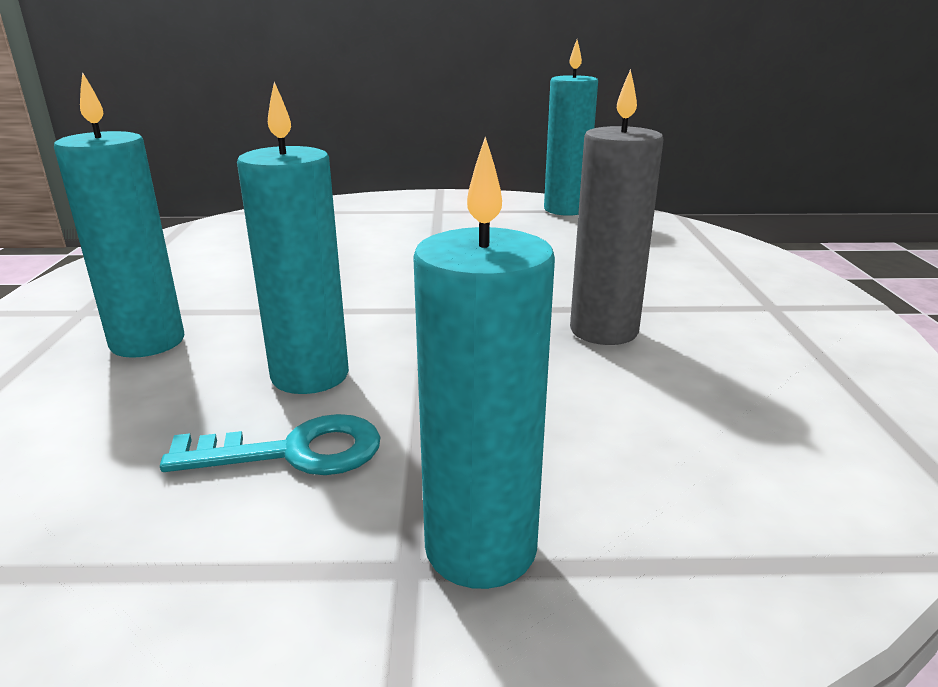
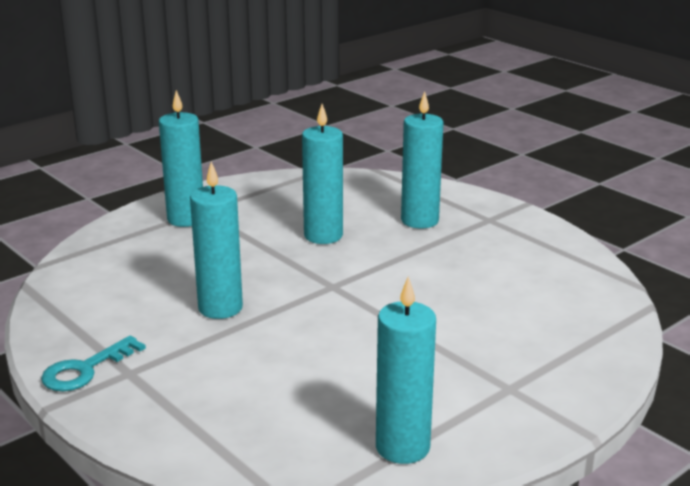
camera: 140 degrees right, 0 degrees up
(293, 452) = (279, 216): turquoise key -> turquoise key (85, 369)
(603, 331) = (220, 308): grey candle -> turquoise candle

